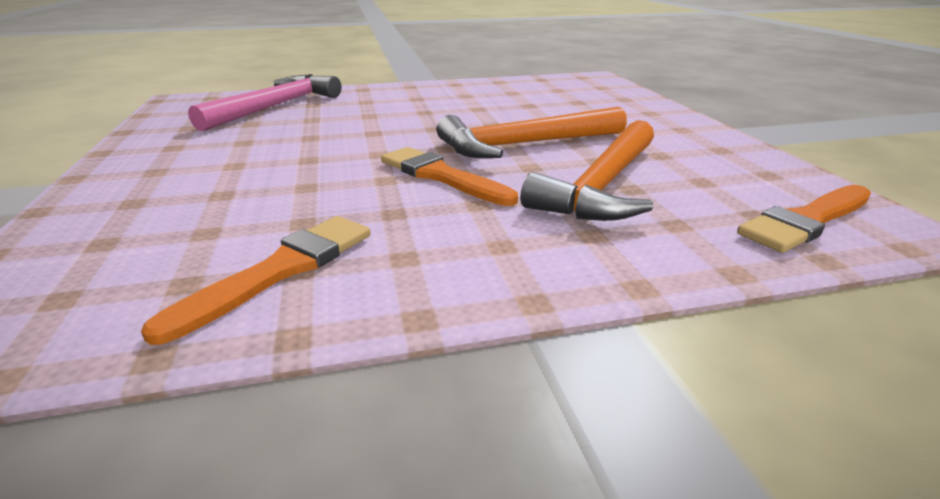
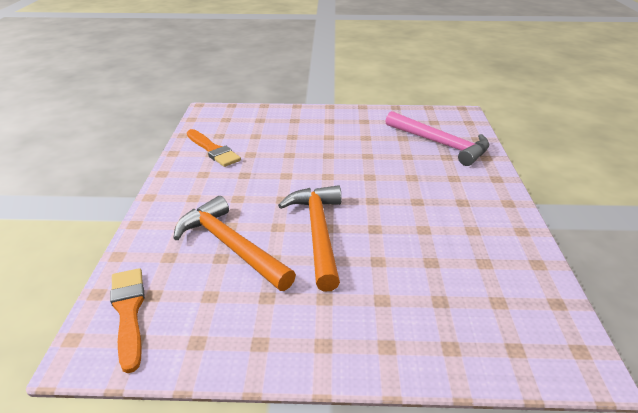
camera: 105 degrees right, 5 degrees up
(441, 176) = (279, 192): orange brush -> none

